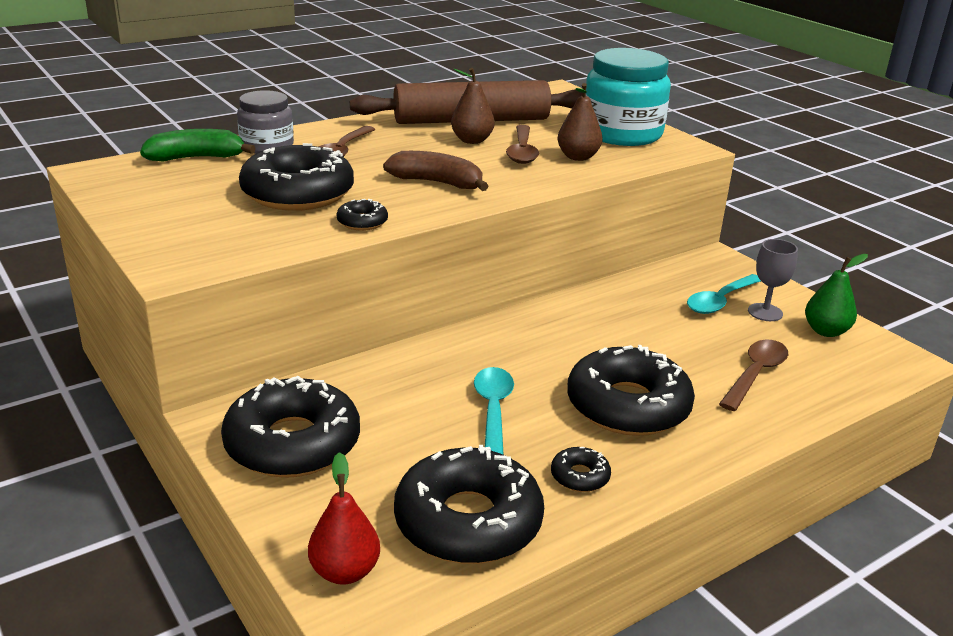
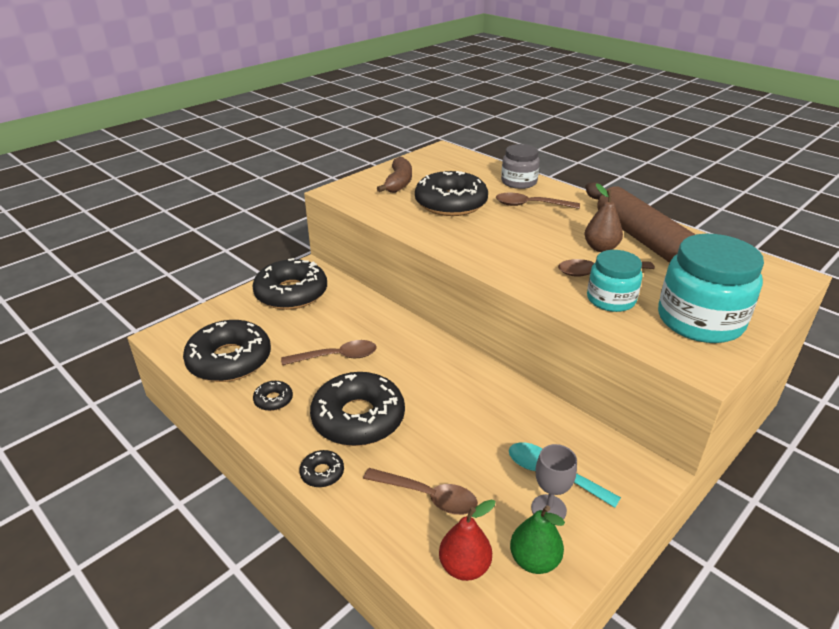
camera: 80 degrees right, 5 degrees up
(196, 158) = (482, 168): green banana -> none
(345, 571) = (192, 327): red pear -> red pear (464, 566)
(362, 222) = (420, 228): black donut -> black donut (322, 473)
(437, 183) = (502, 244): brown banana -> brown banana (399, 183)
(493, 411) = (337, 357): turquoise spoon -> brown spoon
(578, 157) = (611, 299): brown pear -> turquoise jar

